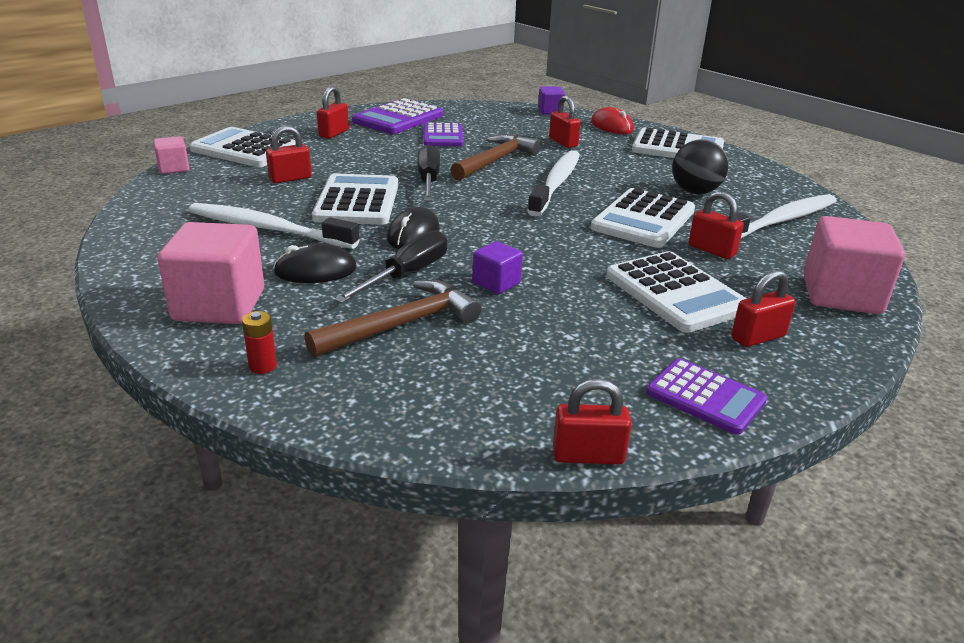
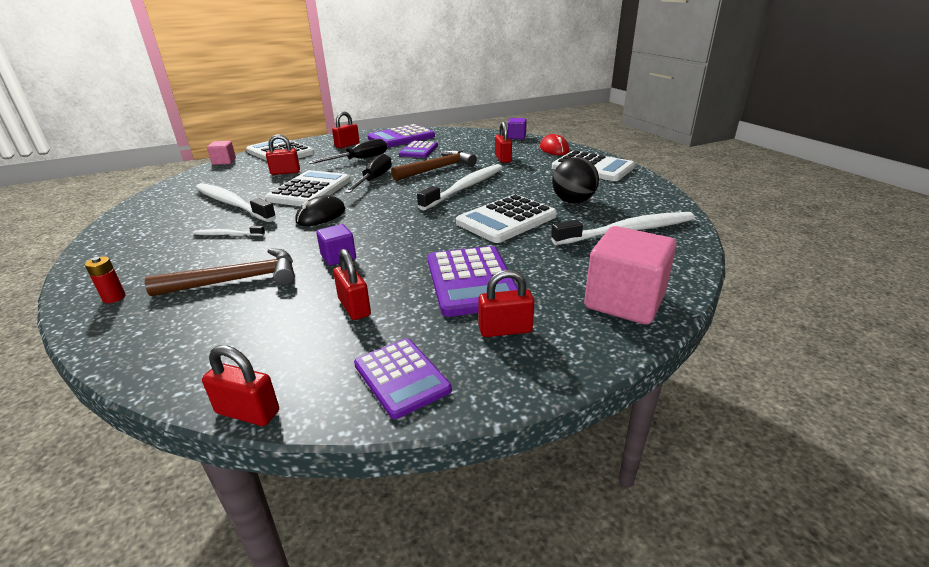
camera: 20 degrees right, 0 degrees up
(219, 305) = (141, 251): pink cube -> none
(315, 270) = (227, 234): black mouse -> white toothbrush
(406, 274) = (283, 244): black screwdriver -> black screwdriver (359, 160)
(675, 293) = (471, 281): white calculator -> purple calculator
(711, 250) = (539, 249): red padlock -> red padlock (354, 307)

